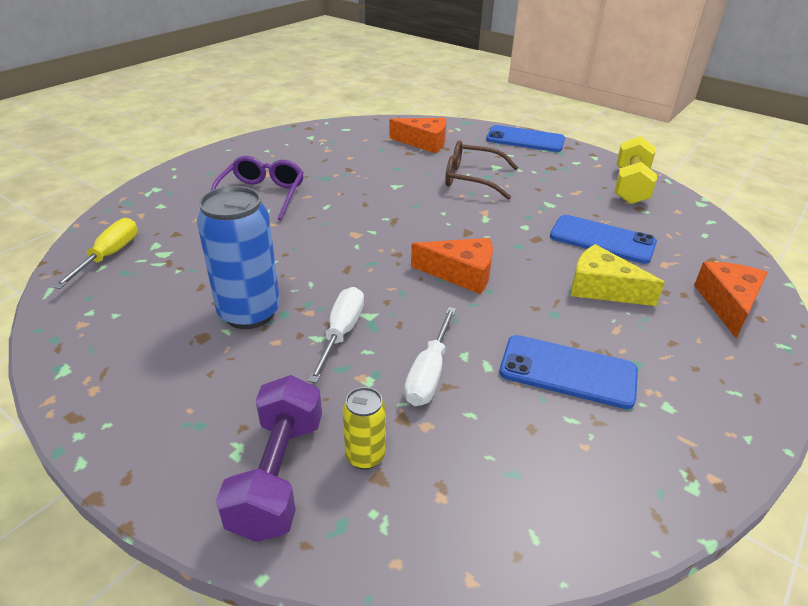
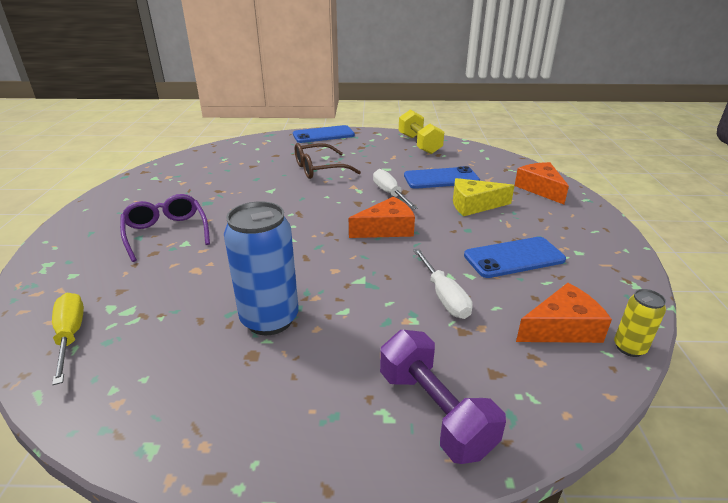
camera: 35 degrees left, 5 degrees down
(341, 333) = (357, 300): white screwdriver -> white screwdriver (390, 194)
(365, 456) = (471, 366): yellow can -> yellow can (629, 348)
(424, 143) = (255, 156): orange cheese -> orange cheese (562, 328)

